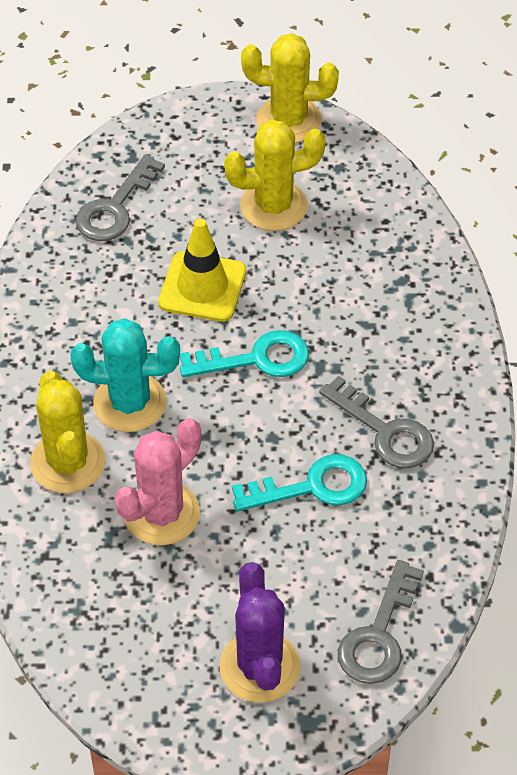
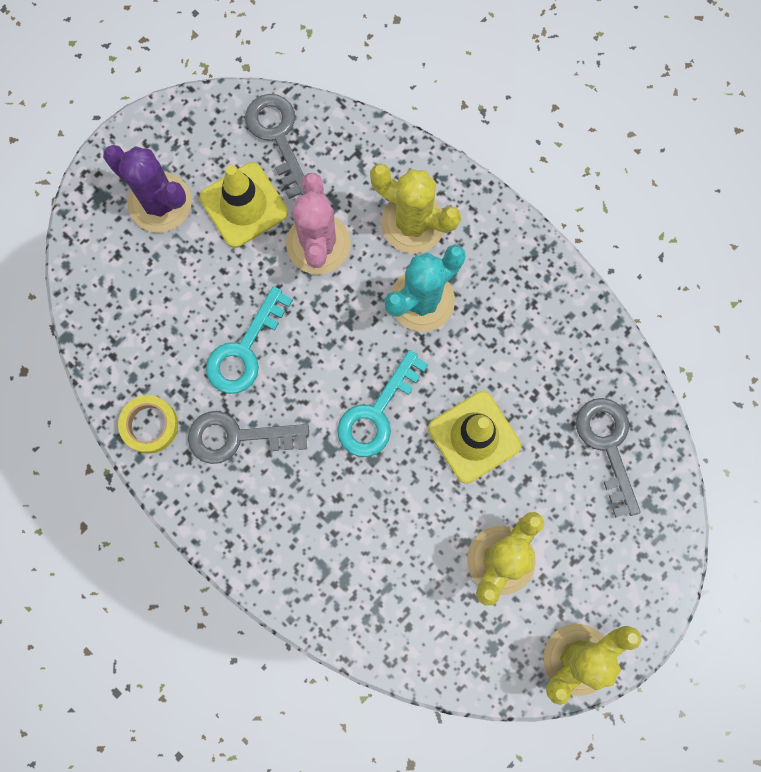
camera: 135 degrees right, 25 degrees up
(189, 599) = (244, 205): none -> yellow traffic cone
(378, 635) = (108, 287): grey key -> grey key (277, 136)
(449, 497) = (150, 425): none -> yellow tape

